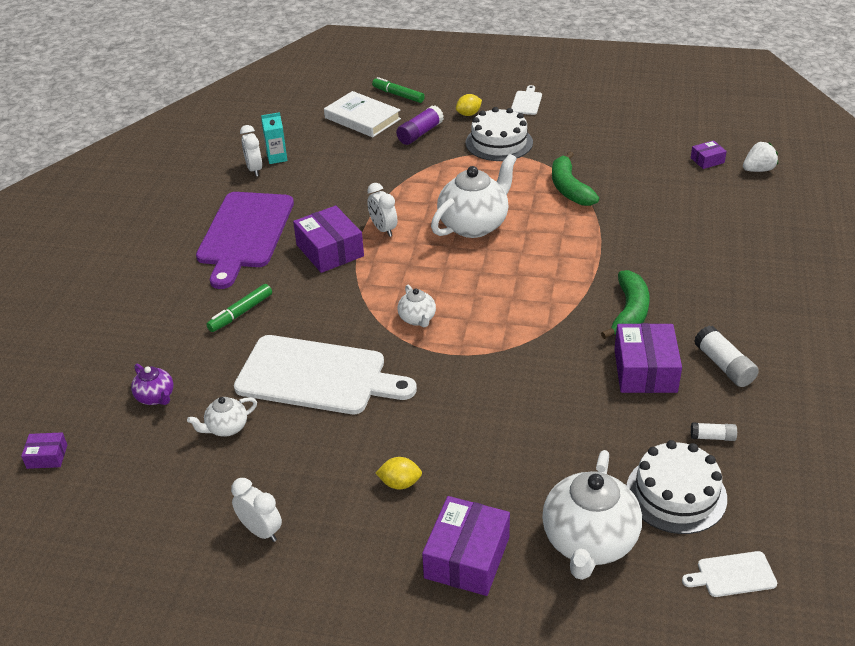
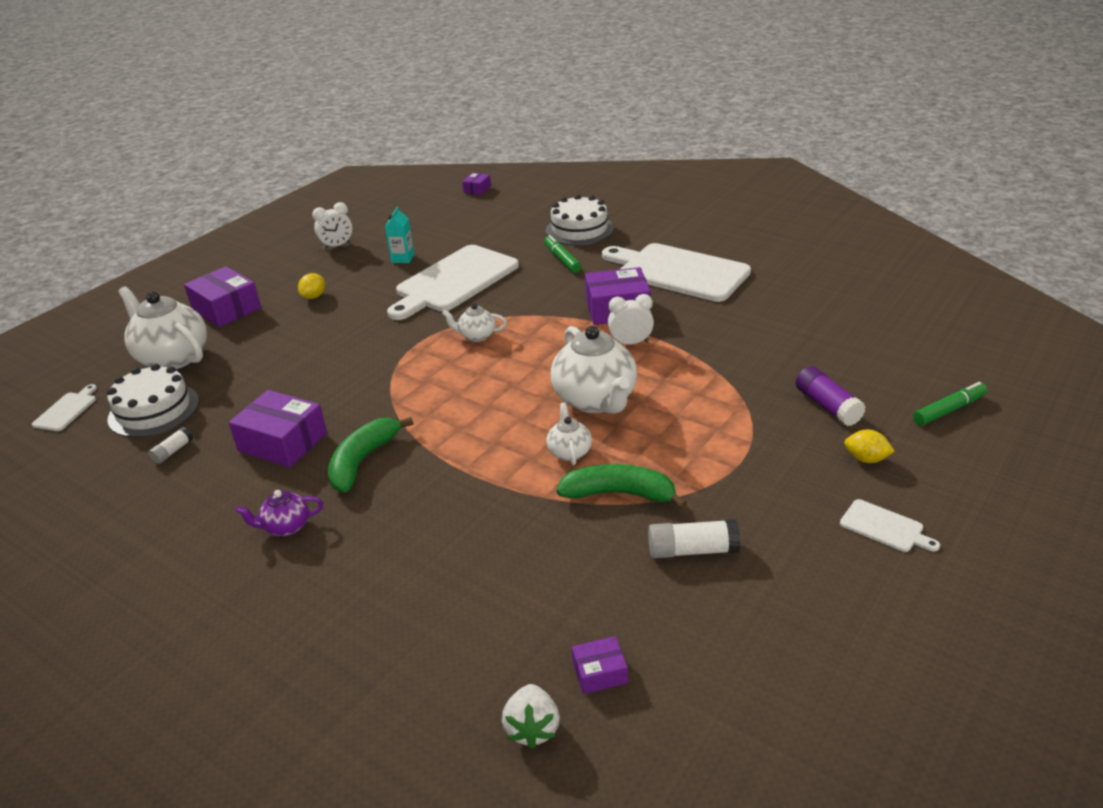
camera: 115 degrees right, 5 degrees down
(156, 397) = (496, 222): purple teapot -> purple teapot (286, 527)
(226, 428) = (438, 243): white teapot -> white teapot (569, 452)
(245, 233) = (679, 272): purple cutting board -> white cutting board
(254, 169) = (797, 288): white clock -> none
(277, 158) = (815, 303): turquoise carton -> turquoise carton (403, 258)
(362, 118) = (888, 370): white book -> none
(468, 114) = (866, 459): yellow lemon -> yellow lemon turned 60 degrees counterclockwise
(499, 142) = (771, 466): white cake -> white cake (579, 229)
(629, 313) = (363, 461): green banana -> green banana turned 75 degrees clockwise
(707, 160) = (600, 673): purple box -> purple box turned 75 degrees clockwise
(724, 365) = (231, 496): white glue stick -> white glue stick (692, 550)

